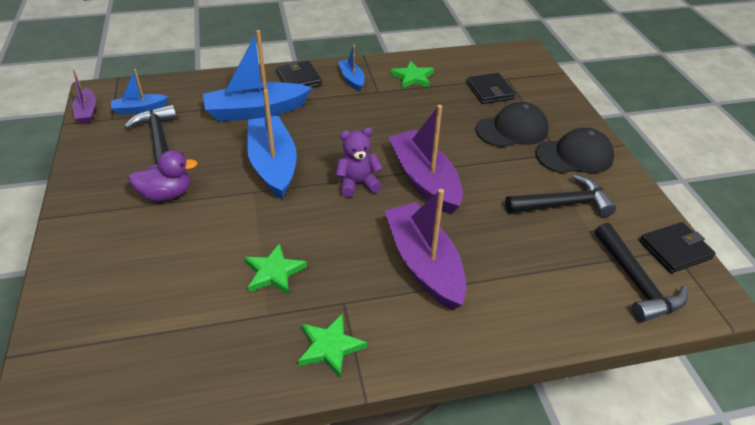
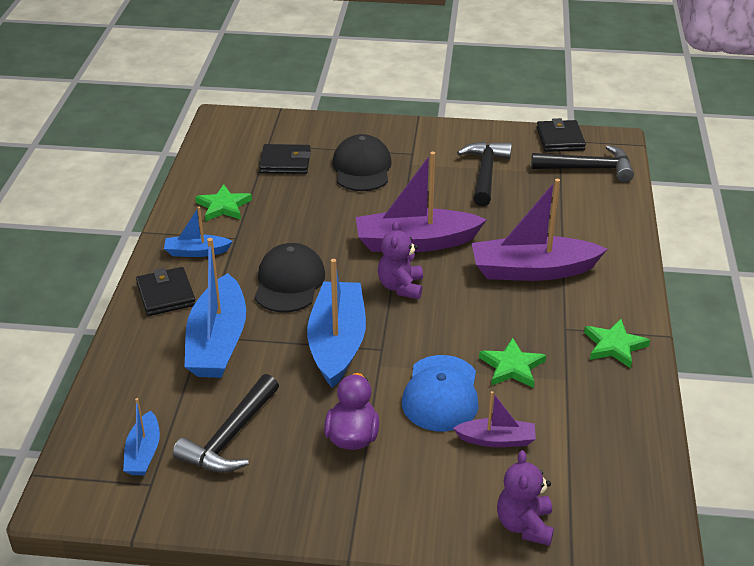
camera: 70 degrees left, 5 degrees down
(71, 314) = (524, 525): none -> purple teddy bear
(87, 112) = (116, 511): purple boat -> purple boat (496, 440)
(158, 139) = (230, 437): black hammer -> black hammer turned 60 degrees counterclockwise
(226, 233) = (441, 394): none -> blue cap
(273, 165) = (337, 343): blue boat -> blue boat turned 90 degrees clockwise
(298, 79) = (166, 294): black wallet -> black wallet turned 75 degrees clockwise
(574, 156) = (421, 146): black cap -> black cap (289, 282)

